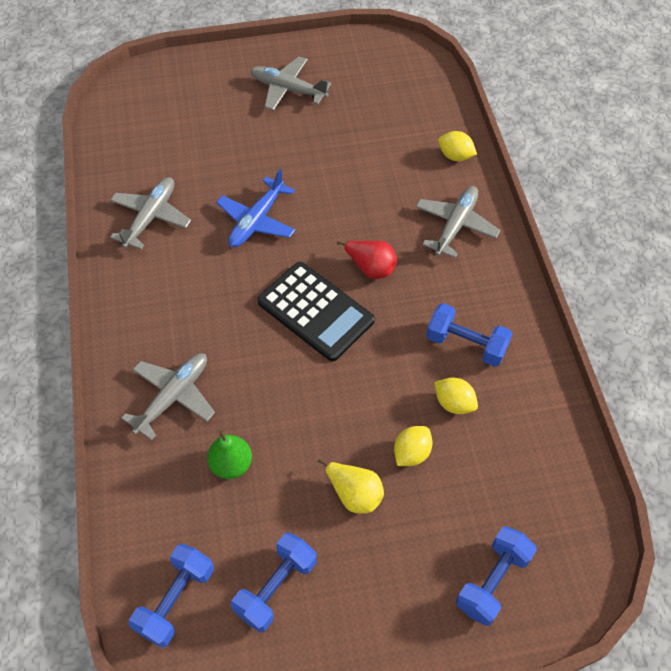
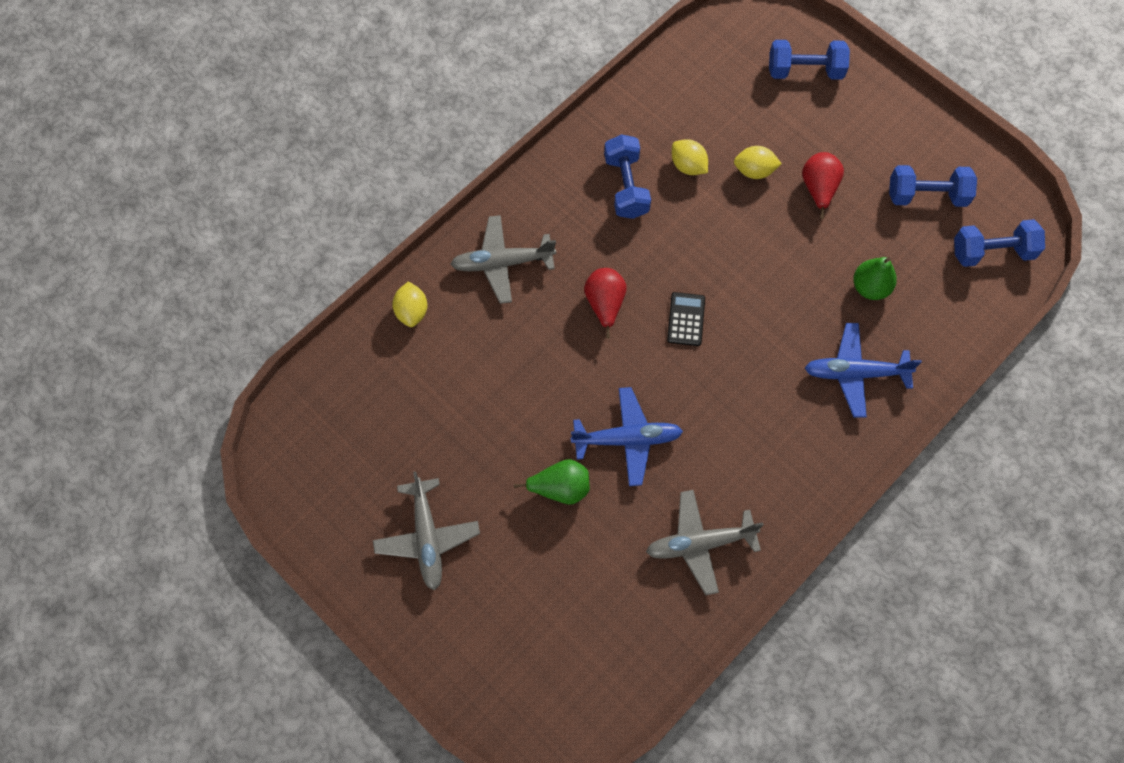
camera: 125 degrees left, 10 degrees up
(173, 396) = (855, 373): grey plane -> blue plane
(257, 167) = (560, 488): none -> green pear
(315, 311) = (686, 319): black calculator -> black calculator, size x0.49
(354, 494) = (818, 189): yellow pear -> red pear
(454, 403) = (688, 166): yellow lemon -> yellow lemon turned 45 degrees counterclockwise

